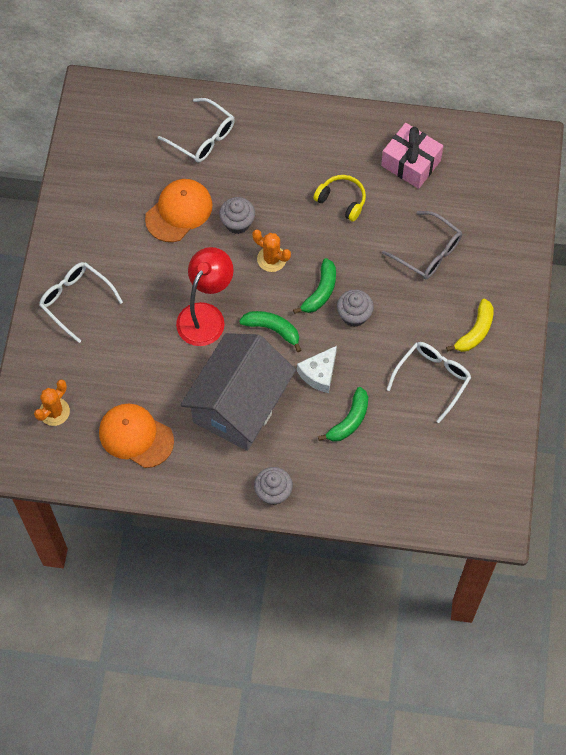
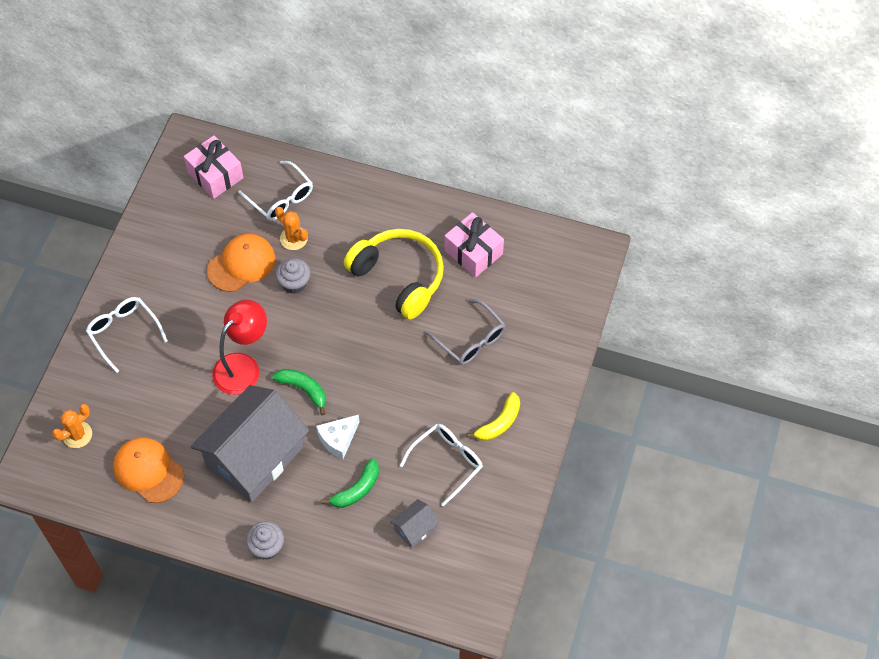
camera: 10 degrees right, 5 degrees down
(129, 123) = (215, 175): none -> pink gift
(271, 259) = (318, 322): orange cactus -> orange cactus (293, 238)
(320, 291) = (358, 361): green banana -> none
(342, 200) = (399, 277): yellow headphones -> yellow headphones, size x1.95
(354, 315) = (385, 388): grey cupcake -> none
(415, 450) = (414, 528): none -> grey house

